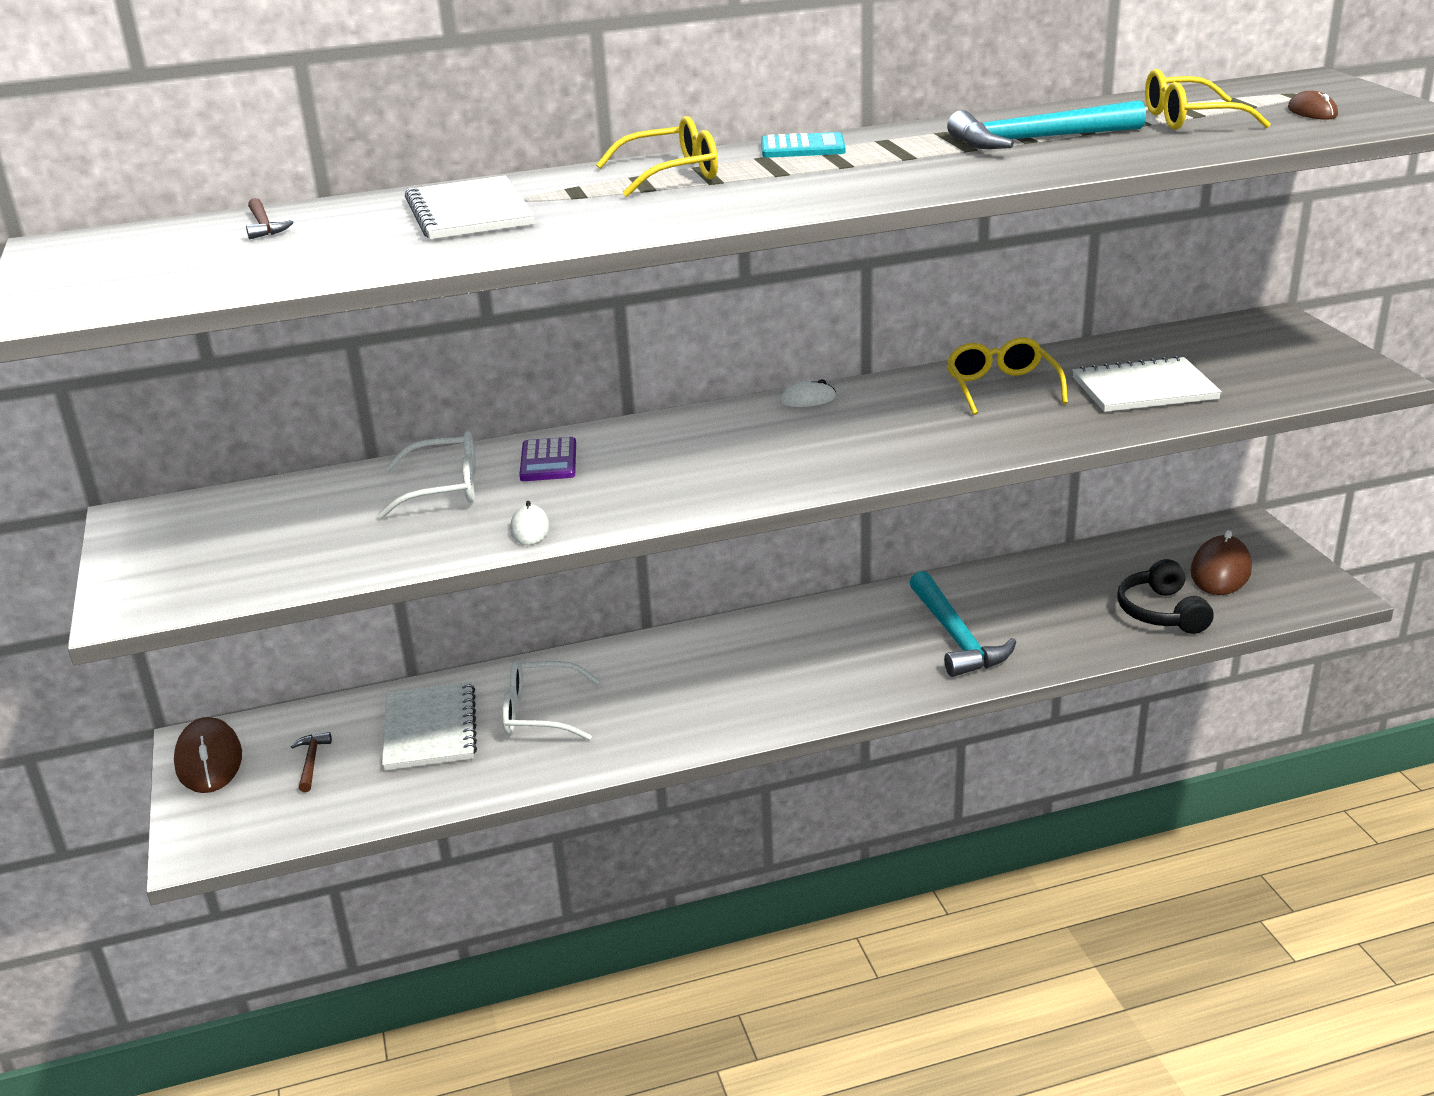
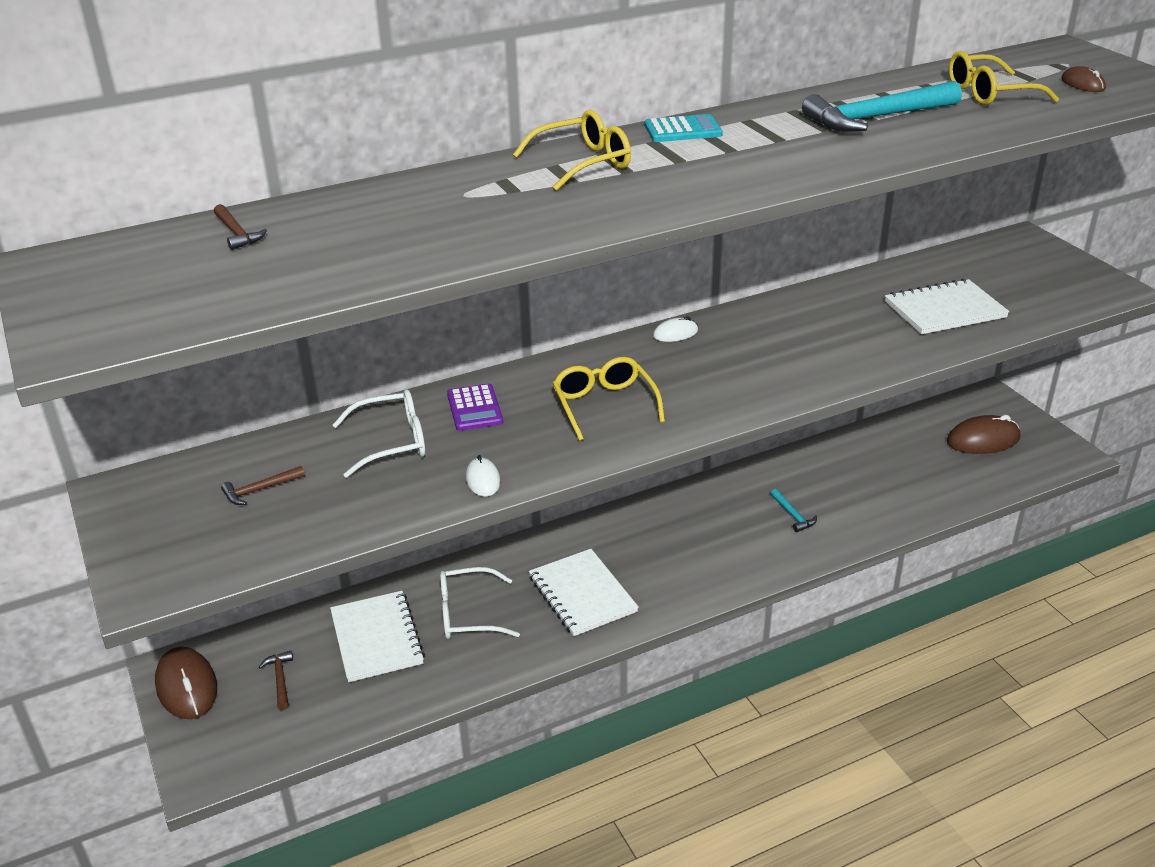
camera: 10 degrees left, 5 degrees up
(284, 525) = (259, 490): none -> brown hammer
(469, 213) = (423, 212): white notebook -> white notebook (582, 594)
(955, 637) = (793, 515): turquoise hammer -> turquoise hammer, size x0.46
(1001, 387) = (830, 314): yellow glasses -> yellow glasses (604, 405)
(1162, 612) = (948, 480): black headphones -> none
(1220, 571) = (983, 440): brown mouse -> brown mouse turned 60 degrees clockwise

